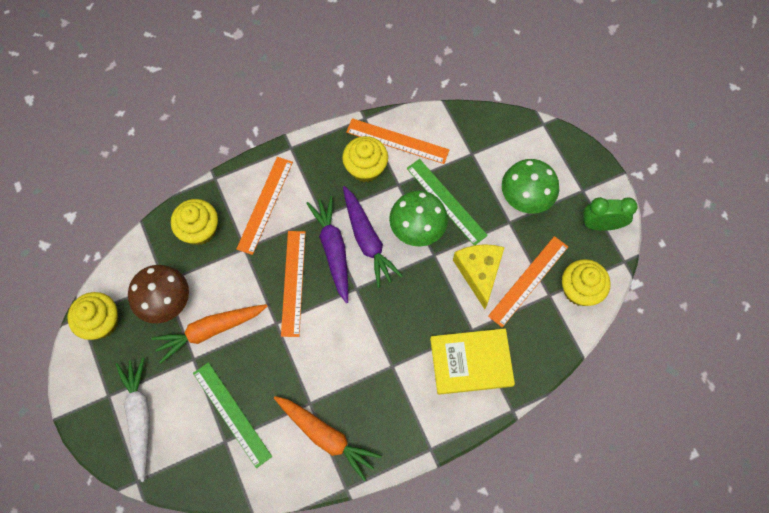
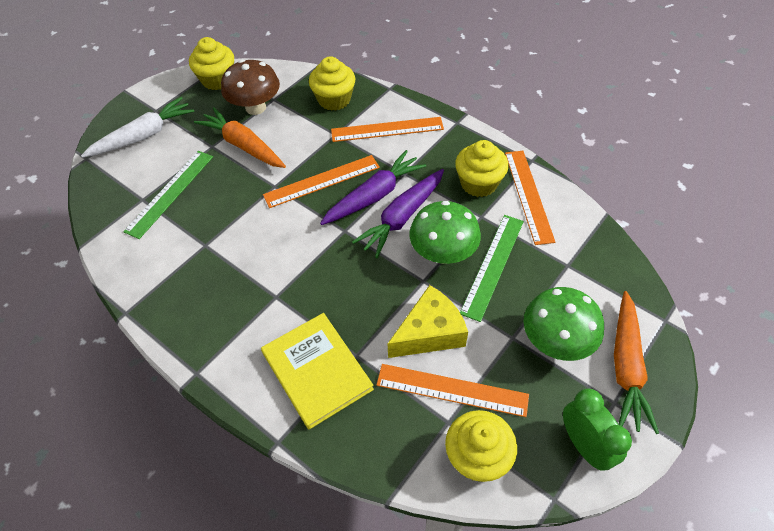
camera: 65 degrees right, 15 degrees down
(326, 436) = (175, 273): orange carrot -> orange carrot (626, 367)

